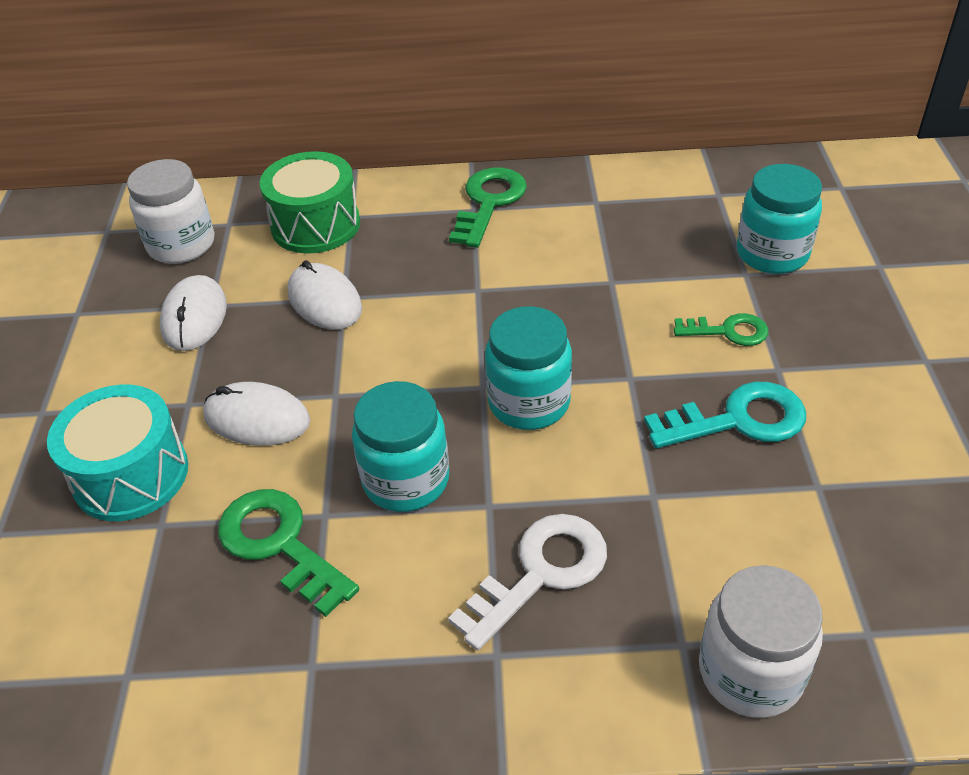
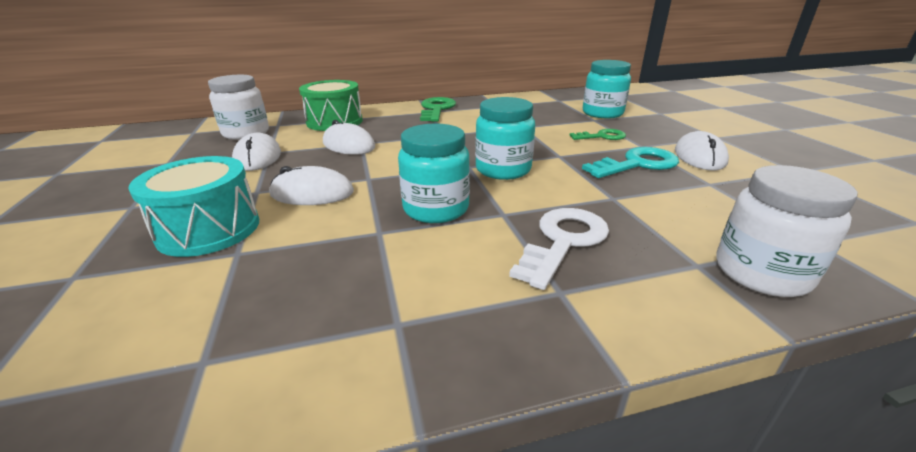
camera: 15 degrees left, 15 degrees down
(280, 544) = (346, 251): green key -> none
(853, 413) = (699, 156): none -> white mouse

